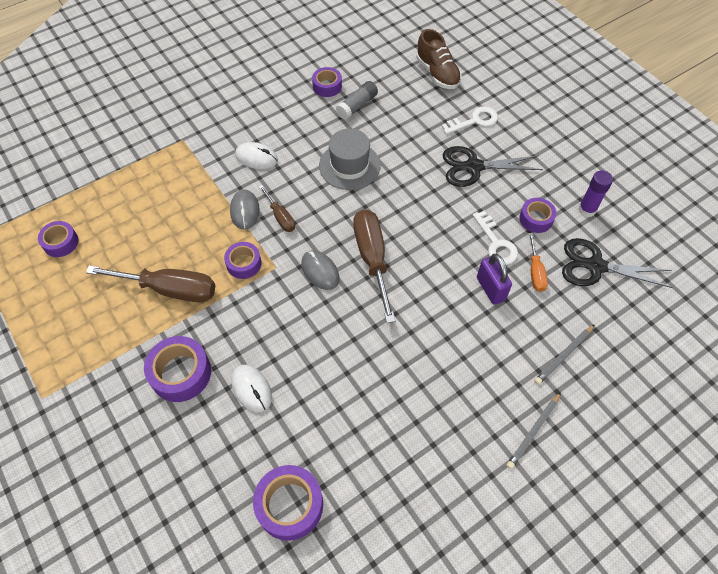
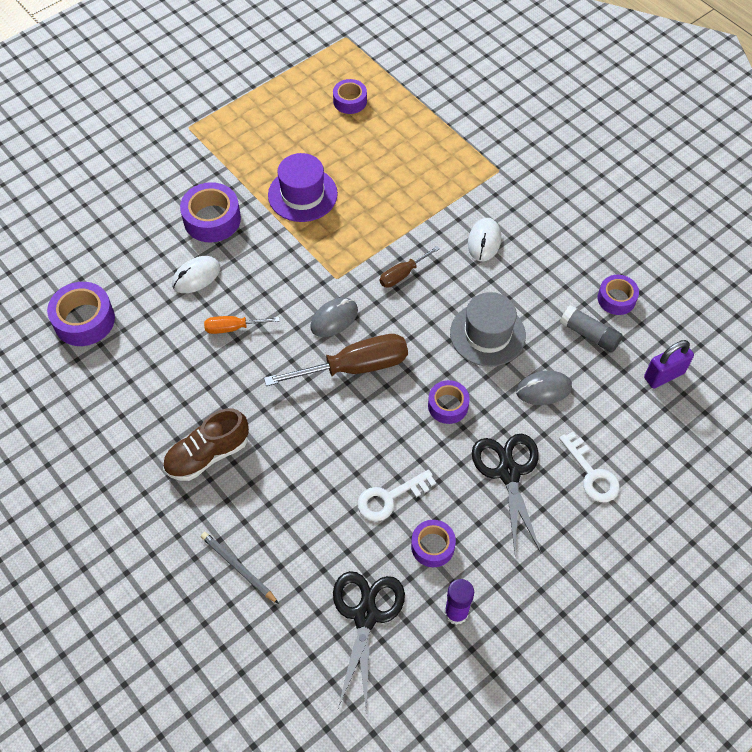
camera: 85 degrees right, 0 degrees up
(170, 289) = (302, 194): brown screwdriver -> purple hat
(244, 264) = (338, 250): purple tape -> purple tape (448, 405)
(245, 211) = (406, 241): grey mouse -> grey mouse (543, 389)
(437, 73) = (673, 426): brown shoe -> brown shoe (207, 455)
(490, 289) = (323, 491): purple padlock -> purple padlock (664, 375)
(533, 431) = (148, 531): grey pencil -> none
(535, 272) = (351, 542): orange screwdriver -> orange screwdriver (233, 328)

